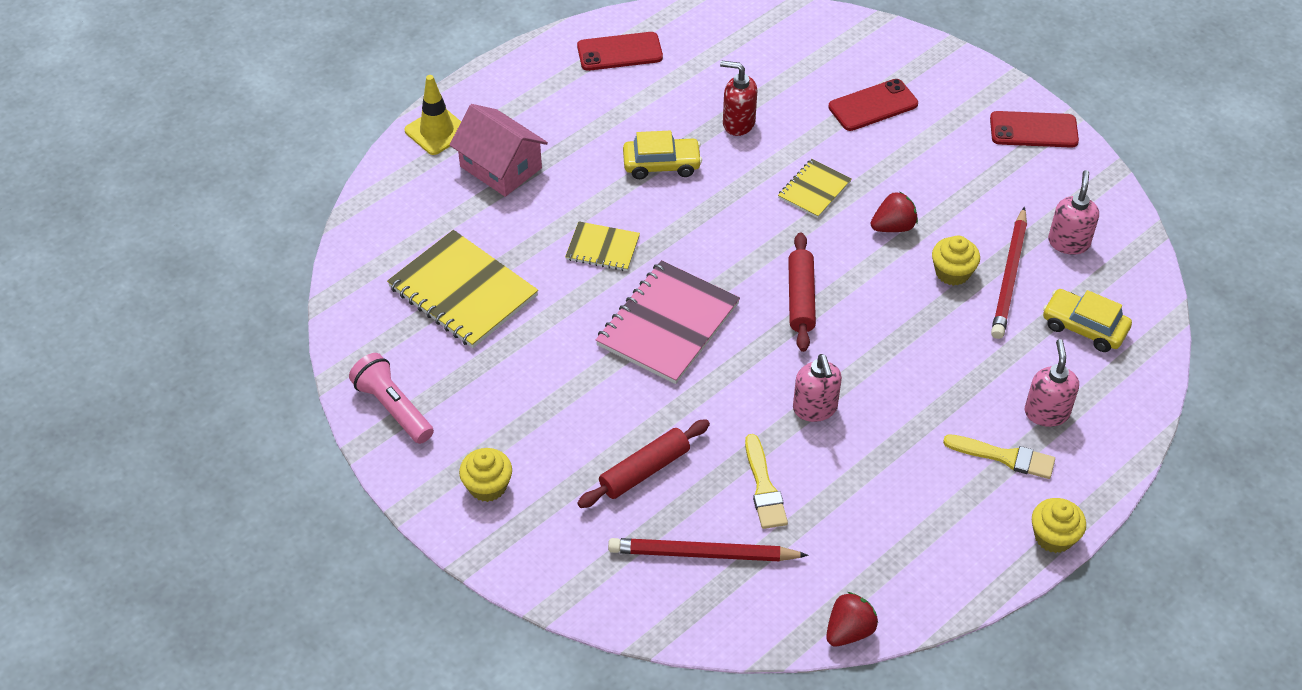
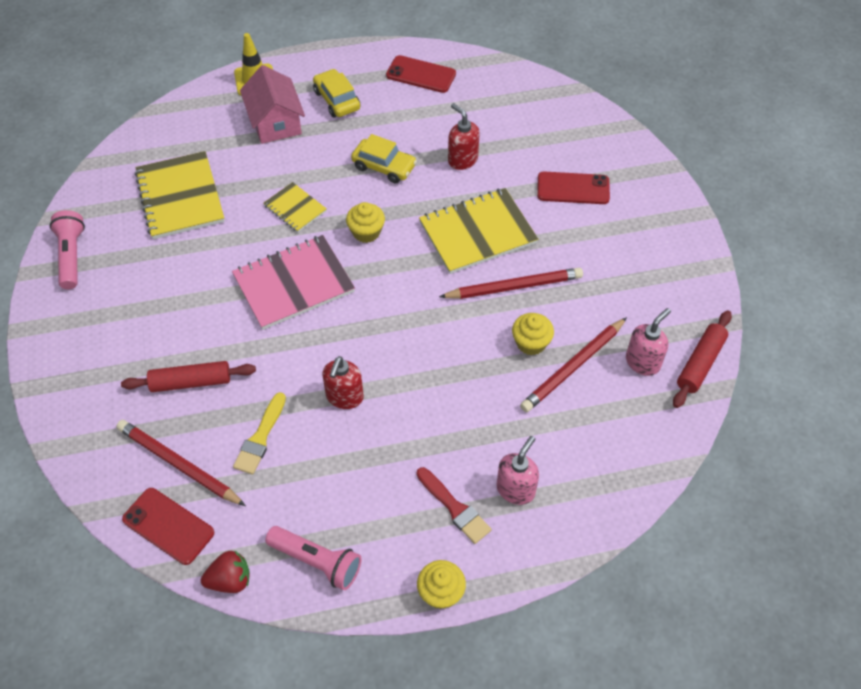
camera: 30 degrees right, 5 degrees up
(487, 486) = (83, 340): yellow cupcake -> yellow cupcake (366, 232)
(800, 298) = (402, 309): red rolling pin -> red rolling pin (700, 363)
(814, 190) = (477, 233): yellow notebook -> yellow notebook, size x1.85
(815, 408) = (344, 397): pink soap dispenser -> red soap dispenser
(893, 227) = (514, 287): red strawberry -> red pencil
(917, 571) = (317, 562): none -> pink flashlight
(1005, 457) = (455, 508): yellow brush -> red brush
(1033, 130) = (685, 260): red phone -> red phone (168, 526)
(1084, 327) = (601, 436): yellow car -> yellow car (337, 100)

